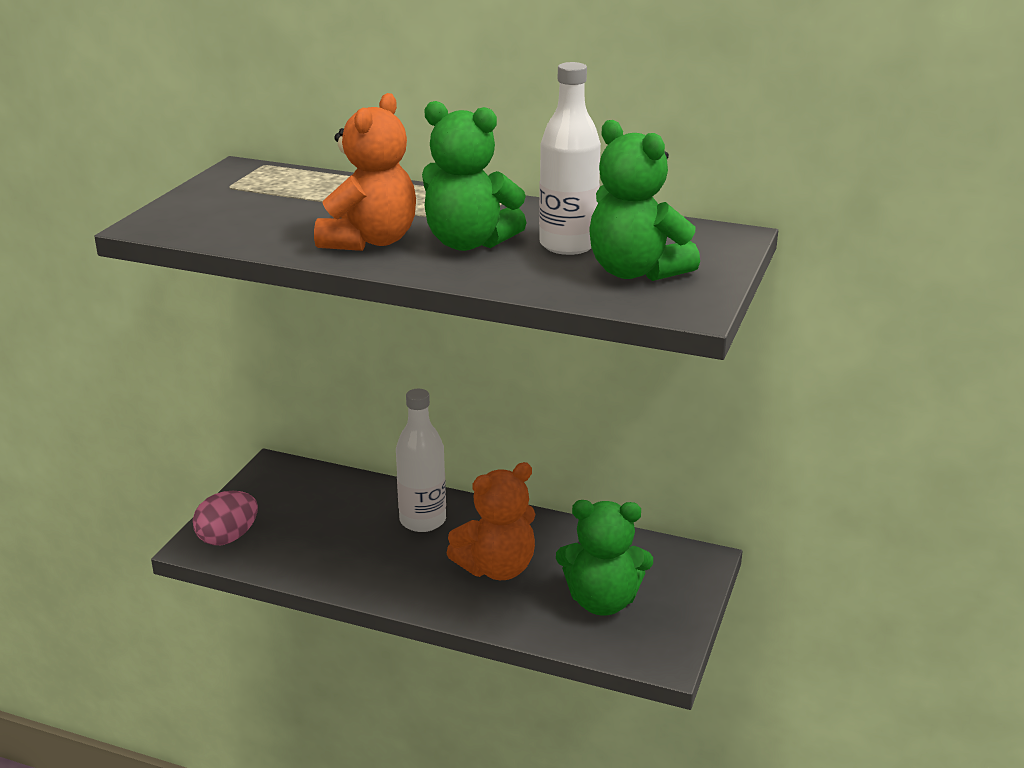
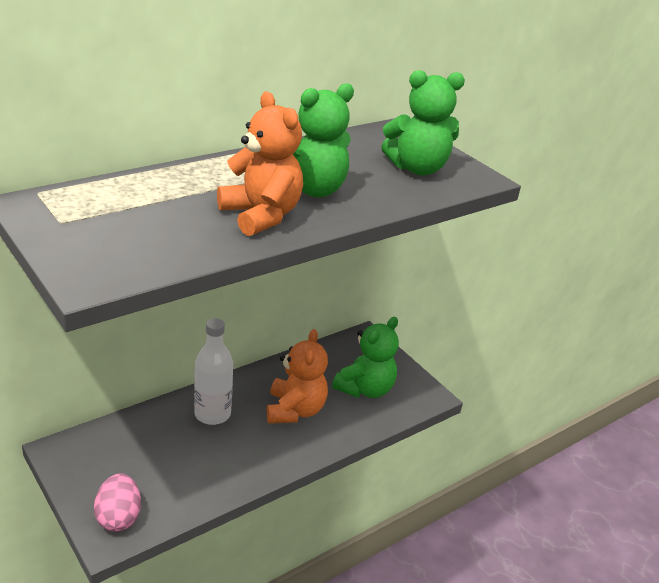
camera: 60 degrees left, 5 degrees up
(568, 245) = (355, 167): white bottle -> none

